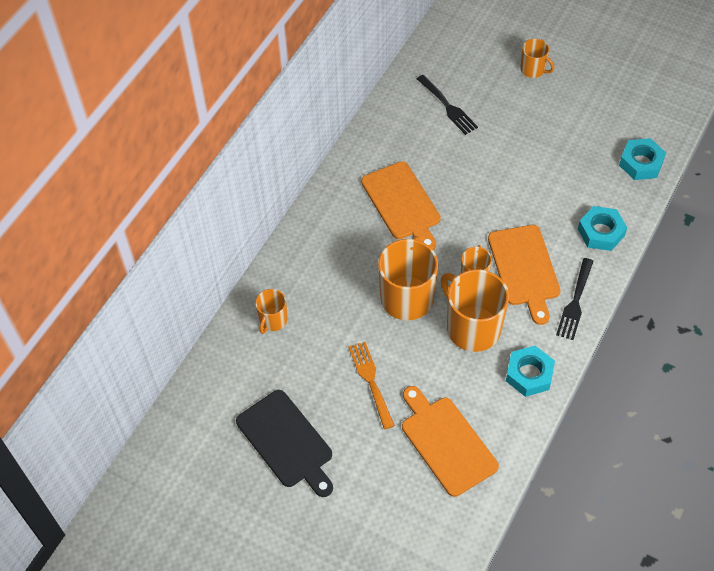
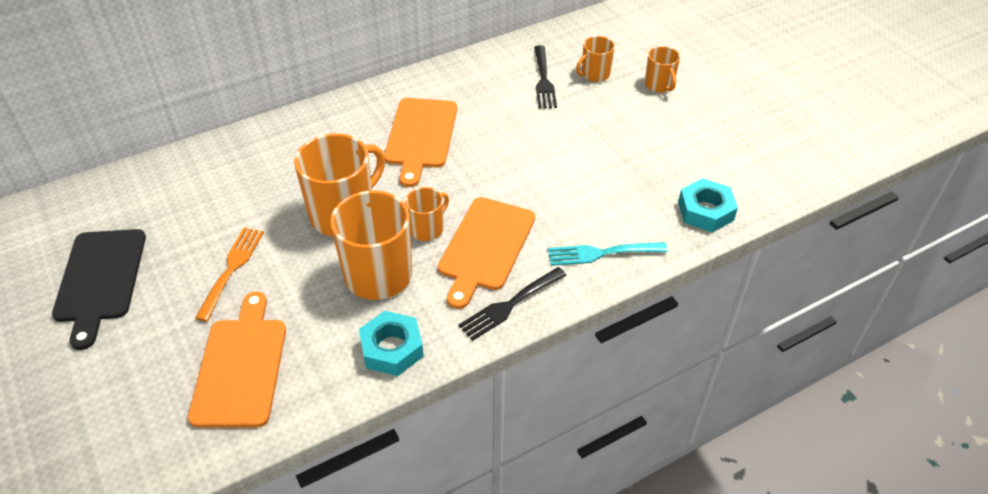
camera: 30 degrees right, 10 degrees down
(273, 320) = (204, 173): orange mug -> orange mug (594, 74)
(601, 232) = (601, 253): turquoise nut -> turquoise fork

